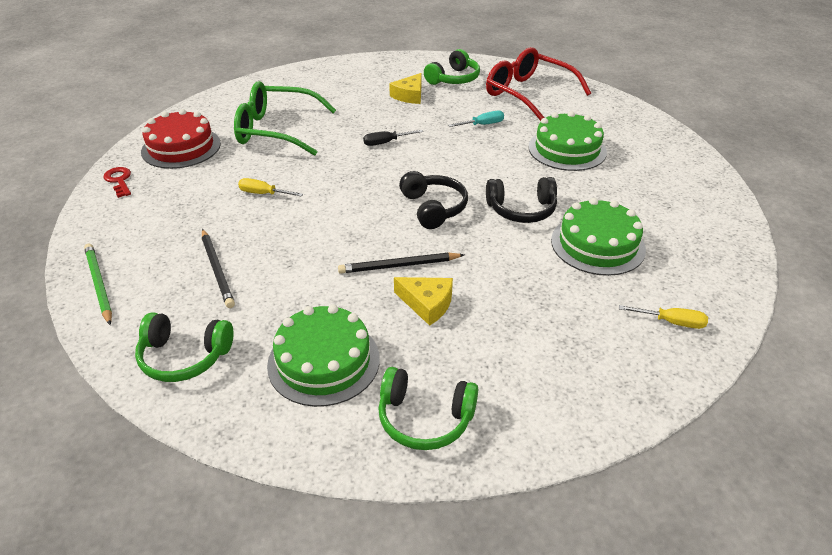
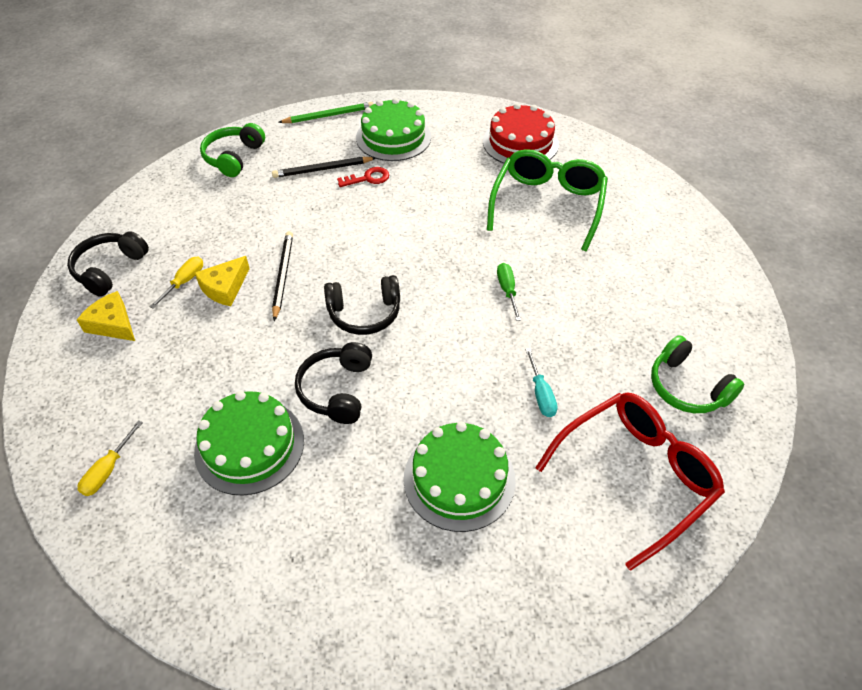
camera: 100 degrees right, 10 degrees up
(119, 180) = (468, 112): red key -> red key (368, 178)
(263, 194) = (425, 194): yellow screwdriver -> yellow screwdriver (185, 281)
(323, 361) = (193, 222): green cake -> green cake (393, 137)
(385, 143) = (507, 290): black screwdriver -> green screwdriver
(409, 95) = (630, 328): yellow cheese -> yellow cheese (112, 324)
(425, 418) = (109, 269): green headphones -> black headphones

